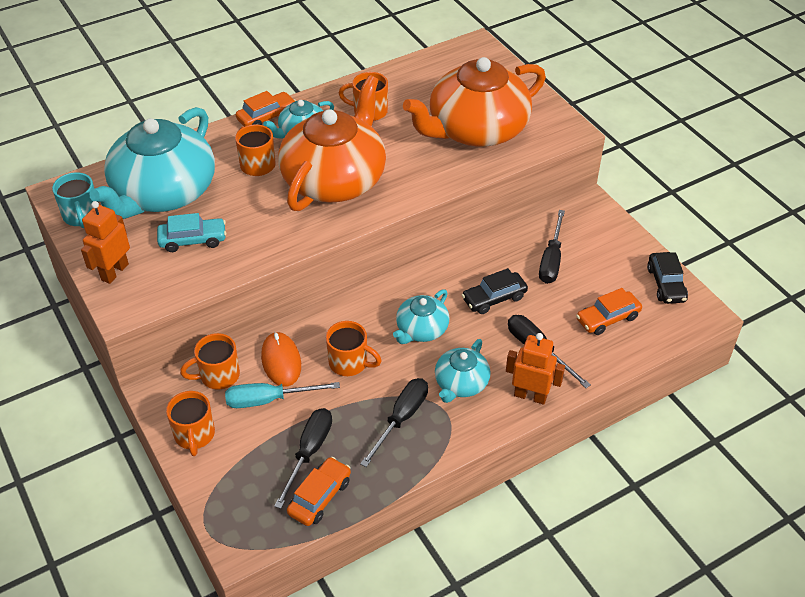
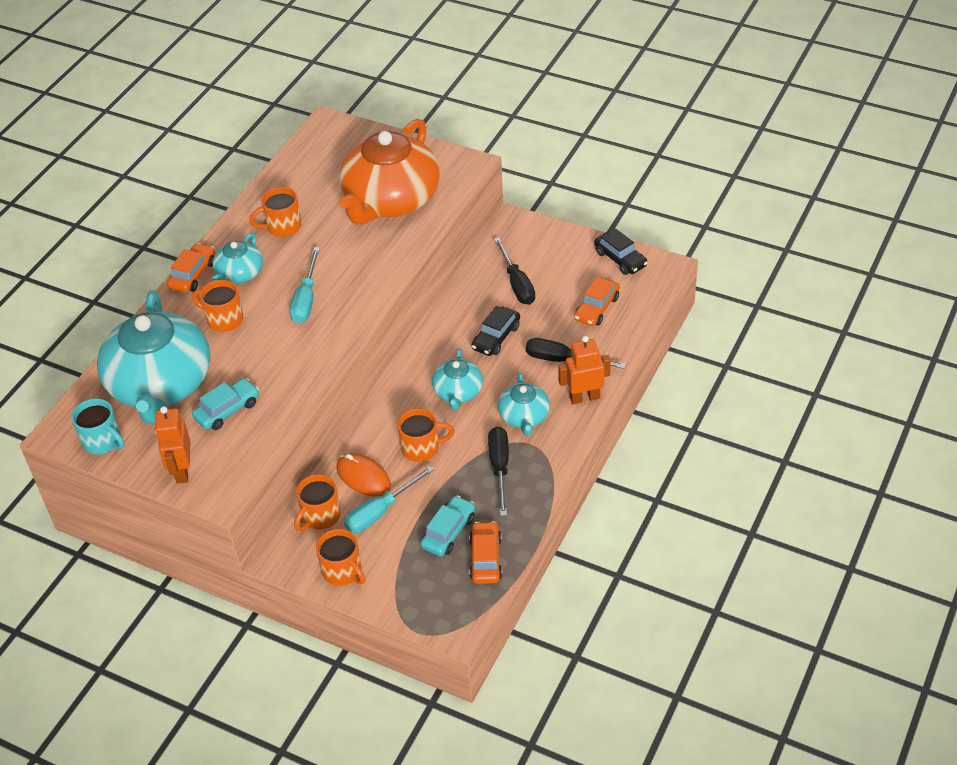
camera: 30 degrees left, 0 degrees up
(309, 452) = (448, 532): black screwdriver -> turquoise car
(335, 179) = (306, 299): orange teapot -> turquoise screwdriver

